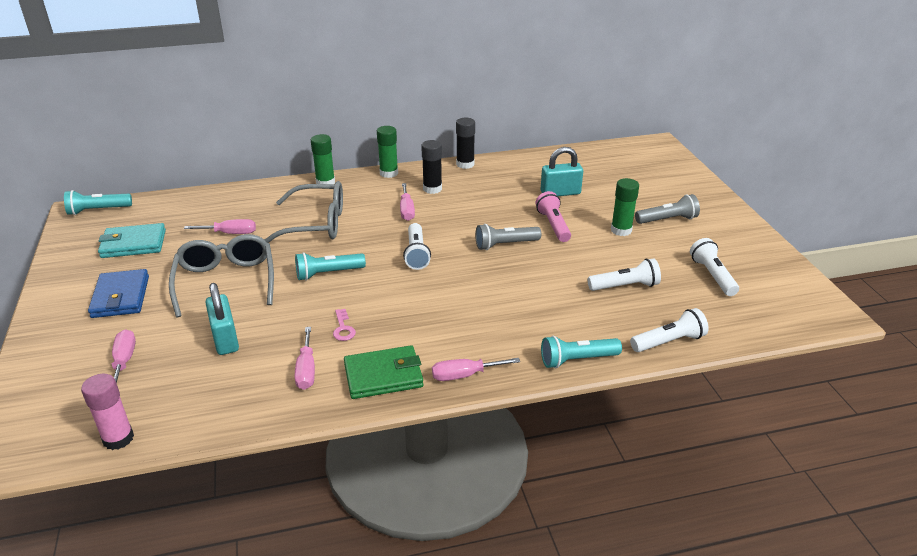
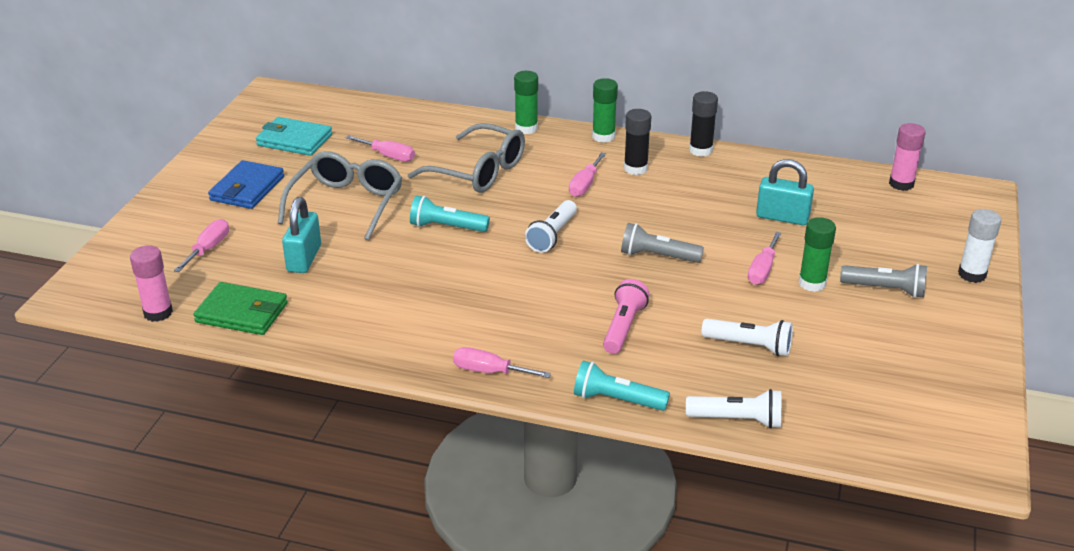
camera: 30 degrees right, 0 degrees up
(98, 210) = (288, 96): turquoise flashlight -> none
(306, 370) = (350, 312): pink screwdriver -> pink screwdriver (762, 270)
(343, 328) = (415, 286): pink key -> none
(383, 375) = (414, 343): green wallet -> green wallet (242, 313)
(553, 225) = (735, 252): pink flashlight -> pink flashlight (623, 327)
(609, 151) = (901, 184): none -> pink glue stick
(704, 194) = (972, 274): none -> white glue stick
(712, 276) = (870, 371): white flashlight -> none

